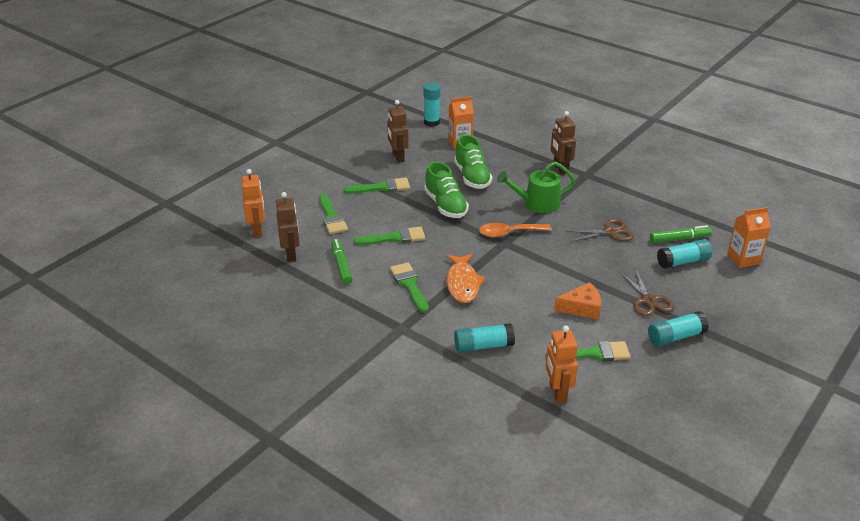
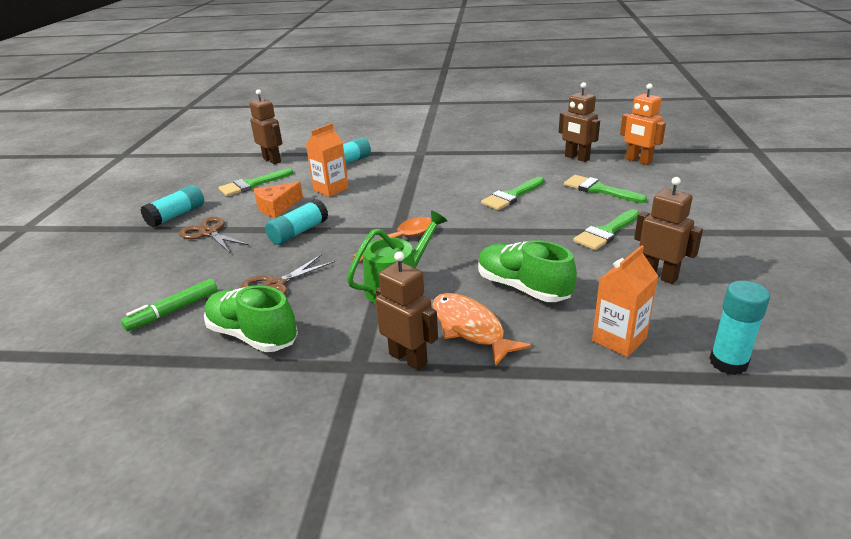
camera: 150 degrees right, 5 degrees down
(341, 266) = (523, 165): green marker -> none
(409, 285) = (448, 173): green brush -> none
(445, 206) = (506, 241): green shoe -> green shoe (253, 335)
(463, 283) = (403, 188): orange fish -> orange fish (470, 328)
(557, 392) = (272, 160): orange robot -> brown robot
(683, 262) = (168, 283): turquoise glue stick -> turquoise glue stick (299, 232)
(743, 259) = (78, 316): orange carton -> orange carton (331, 189)

